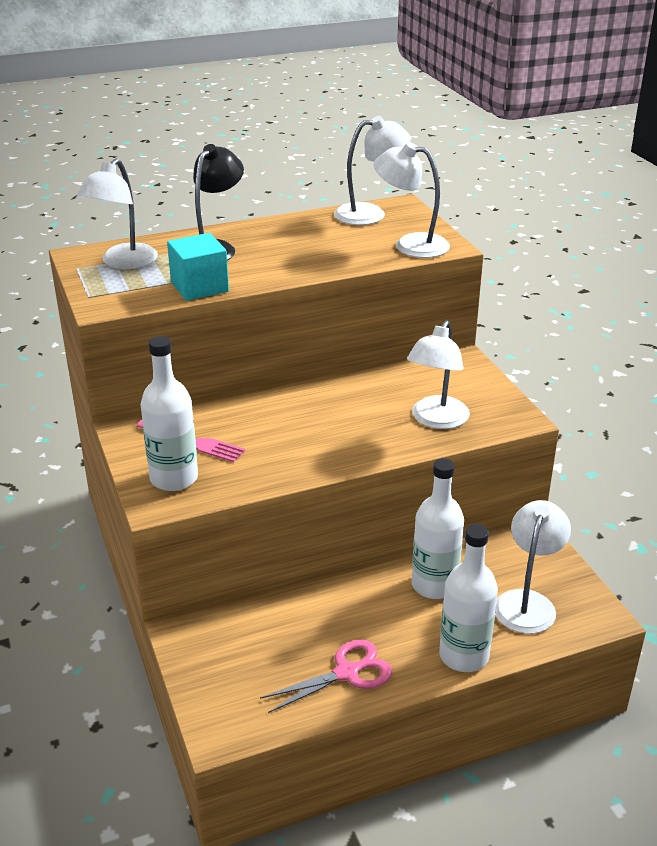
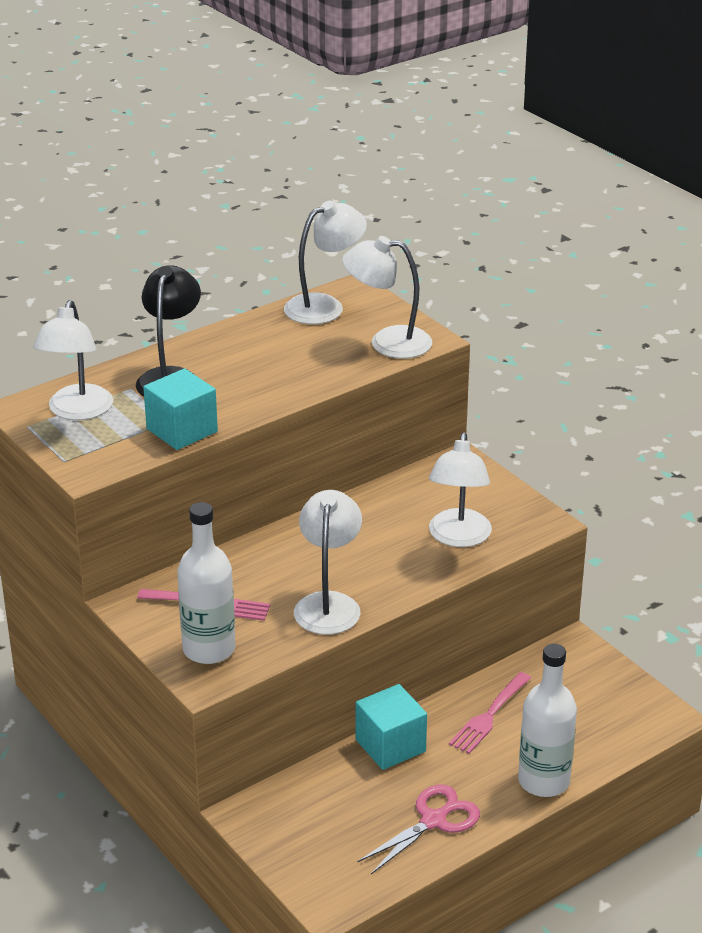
camera: 15 degrees left, 0 degrees up
(335, 595) = (390, 745): none -> turquoise cube
(434, 585) = (489, 715): white bottle -> pink fork
(527, 602) = (589, 715): white lamp -> white lamp (328, 604)

